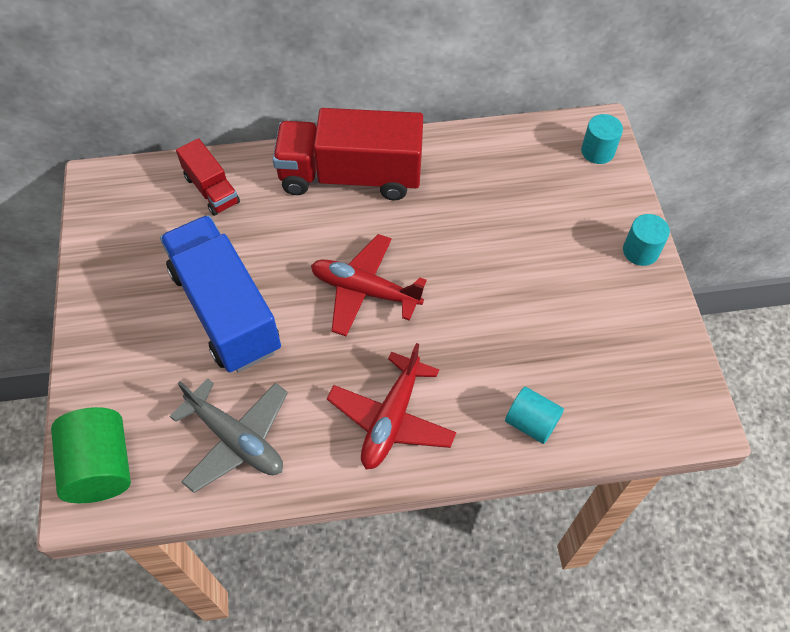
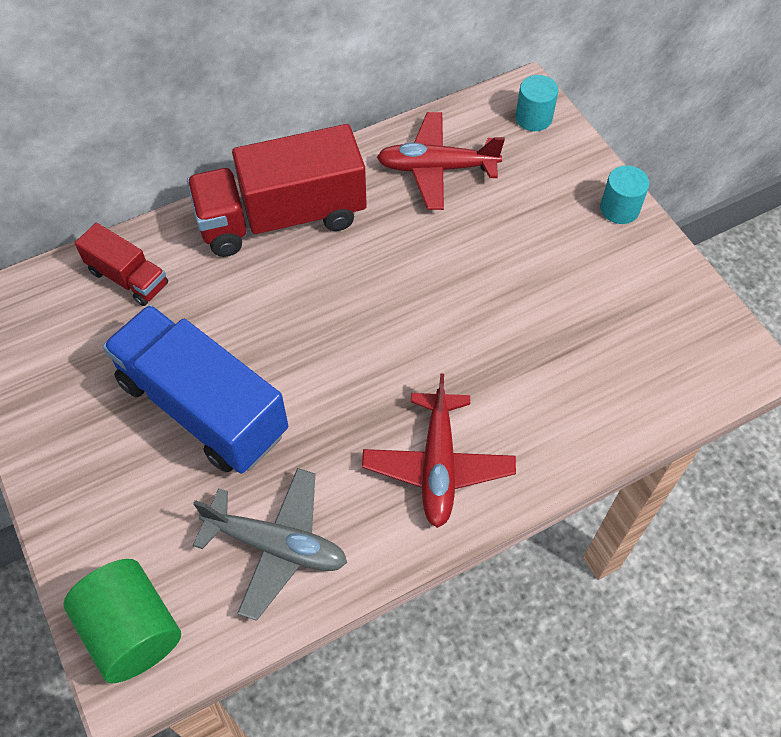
camera: 20 degrees left, 0 degrees up
(365, 291) = (350, 337): red plane -> red plane (436, 168)
(531, 422) = (584, 420): turquoise cylinder -> none

